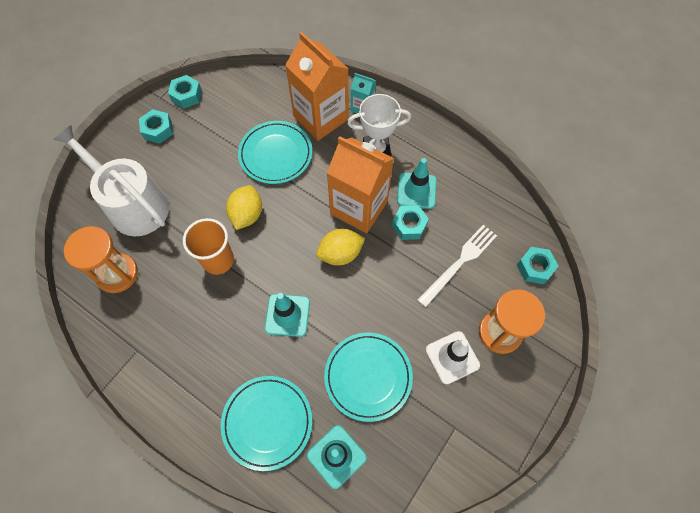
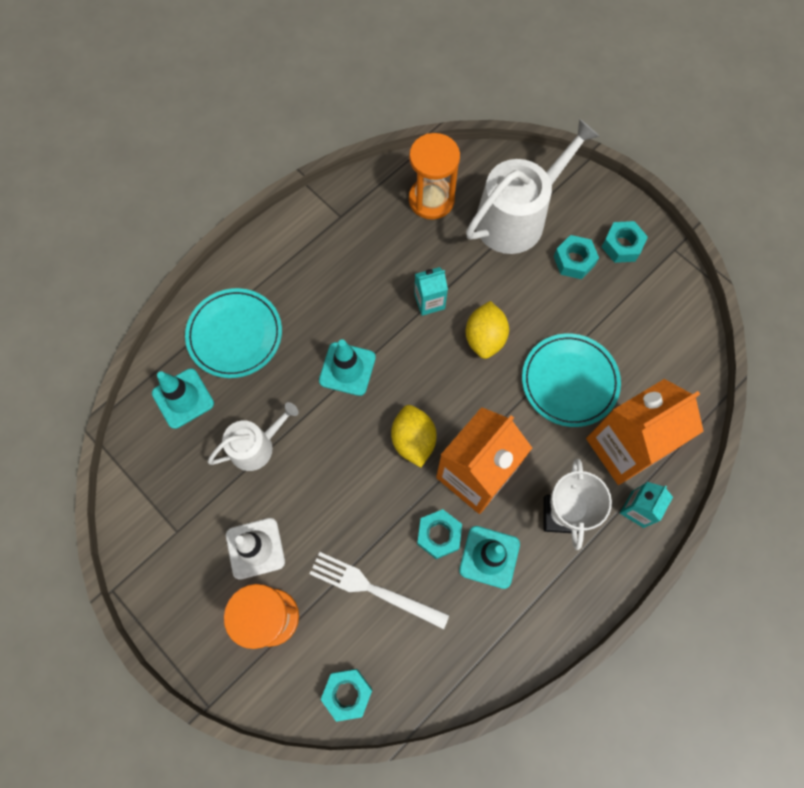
camera: 100 degrees right, 5 degrees up
(186, 95) = (675, 281): turquoise nut -> turquoise nut (574, 261)
(218, 260) = (429, 301): orange cup -> turquoise carton
(247, 215) = (485, 338): yellow lemon -> yellow lemon turned 75 degrees clockwise
(368, 377) = (256, 446): turquoise plate -> white watering can
(459, 263) = (373, 589): white fork -> white fork turned 150 degrees clockwise

